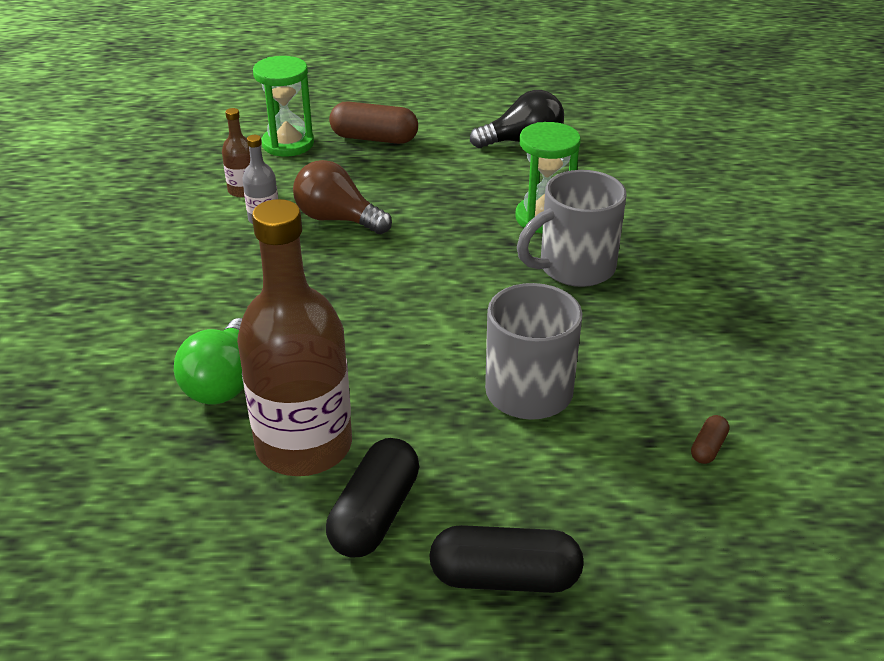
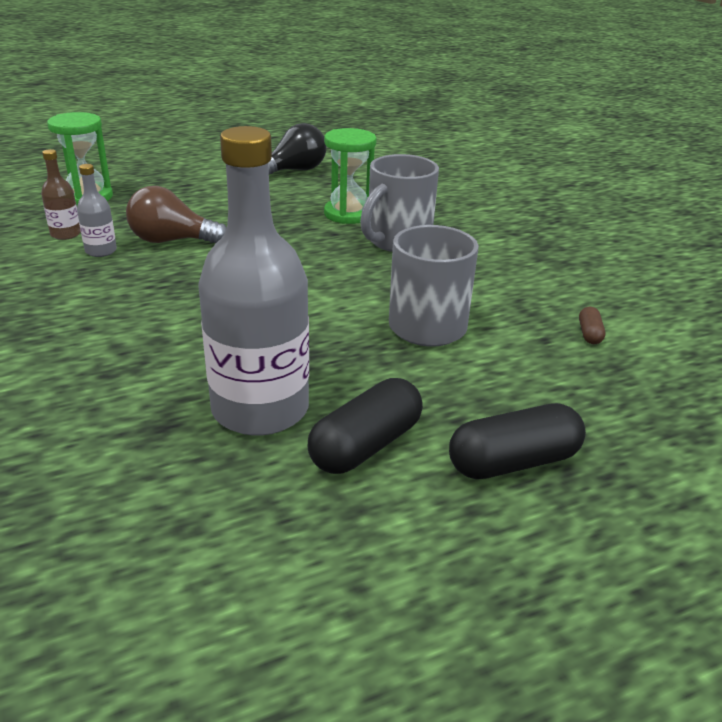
camera: 25 degrees left, 5 degrees down
(223, 382) = (144, 378): green light bulb -> none
(304, 445) = (260, 409): brown bottle -> grey bottle
(374, 138) = (166, 183): brown capsule -> none
(375, 514) = (366, 445): black capsule -> black capsule turned 45 degrees clockwise

